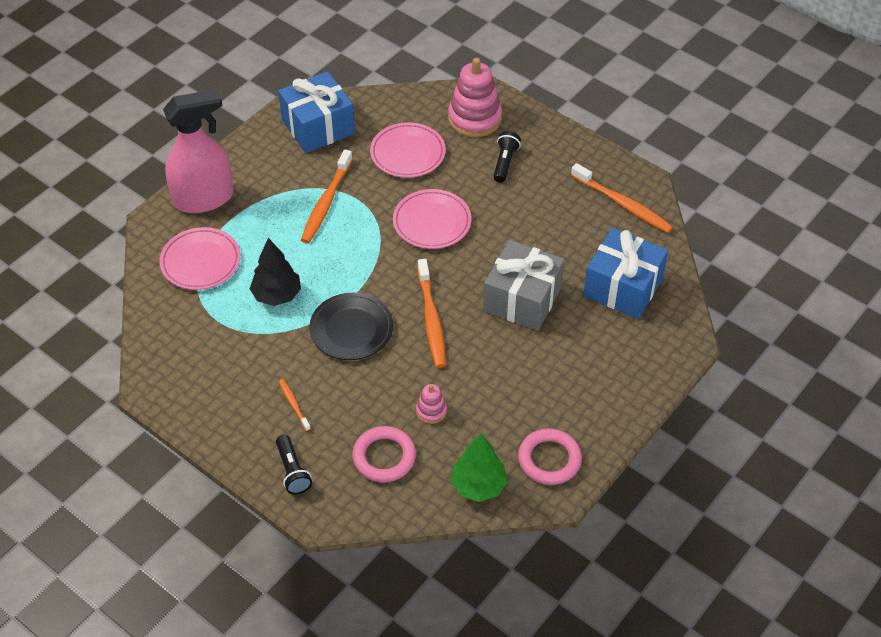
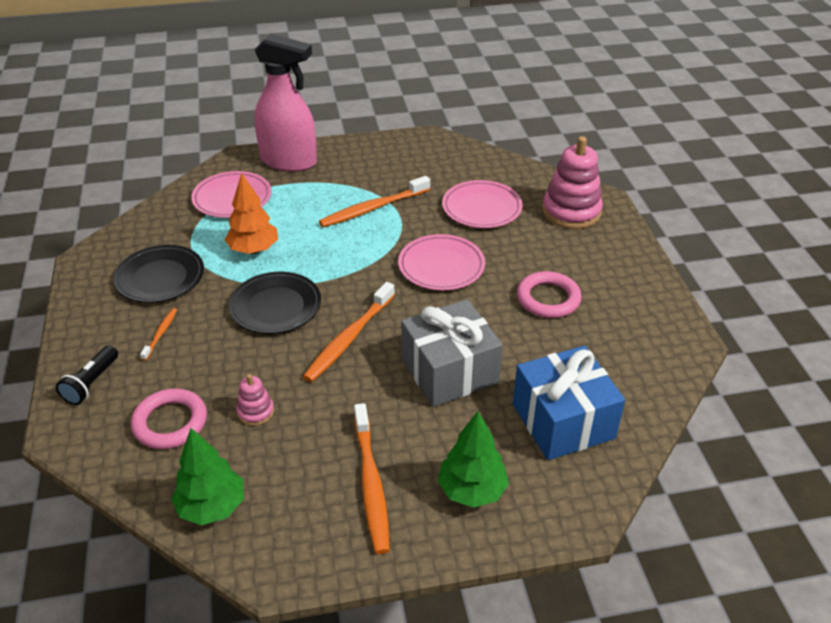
camera: 40 degrees right, 10 degrees down
(234, 364) = (160, 278): none -> black plate
(277, 295) = (254, 249): black tree -> orange tree
(318, 127) = (431, 157): blue gift -> none
(505, 163) = (561, 256): black flashlight -> none
(549, 459) = (304, 532): pink ring -> pink ring (548, 299)
(615, 367) = (472, 490): none -> green tree
(622, 204) = (644, 348): orange toothbrush -> orange toothbrush (371, 483)

